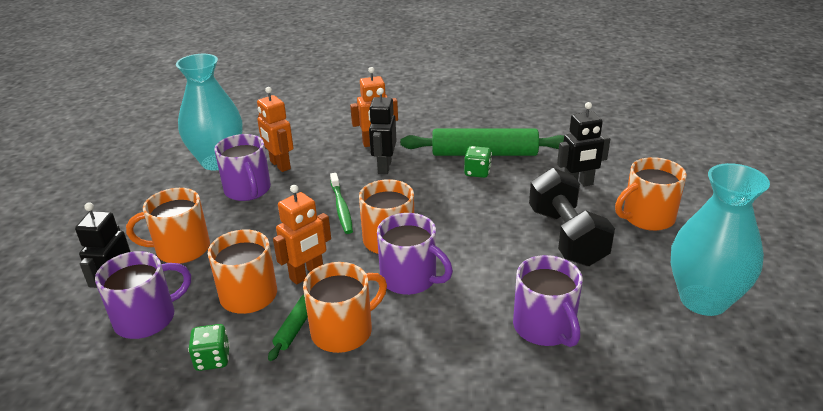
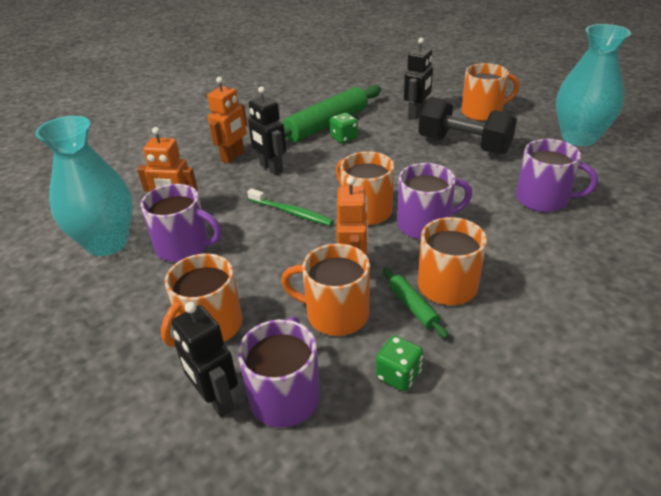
camera: 45 degrees left, 5 degrees up
(646, 217) = (483, 112): orange mug -> orange mug turned 120 degrees counterclockwise

